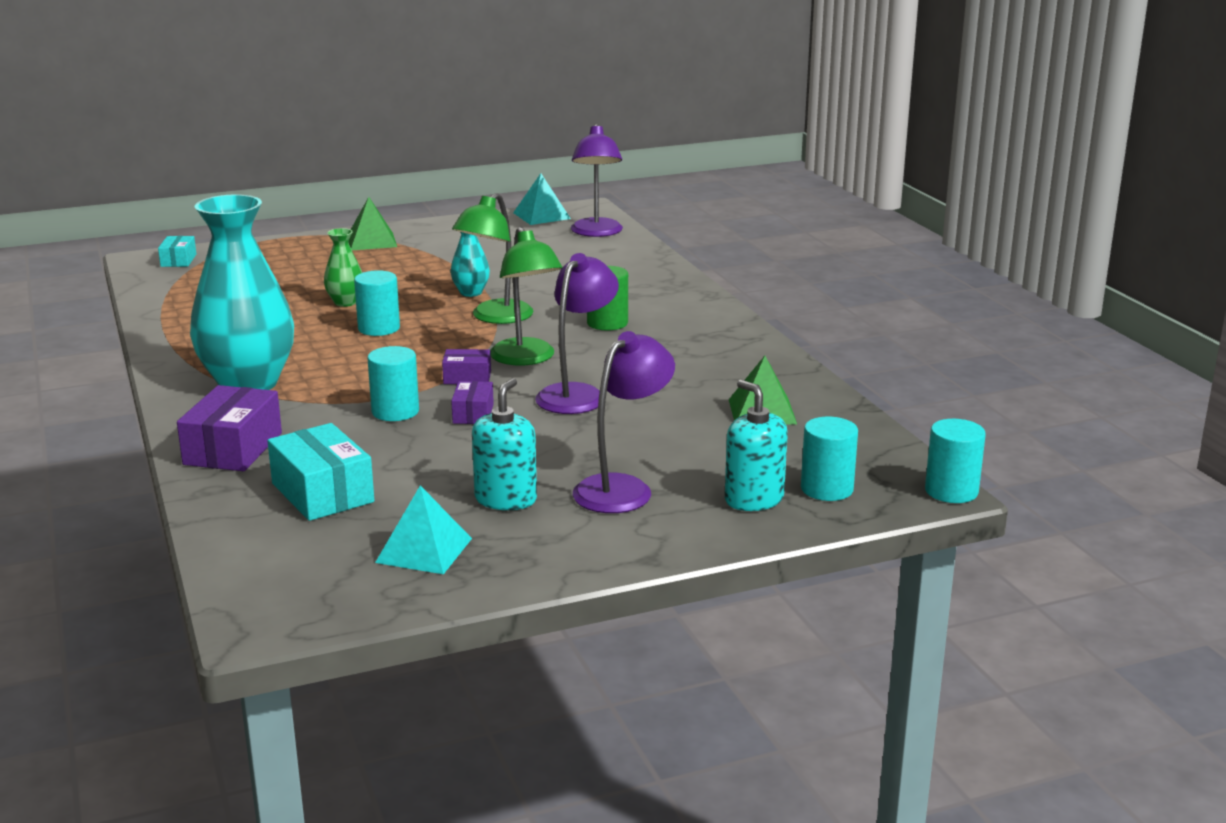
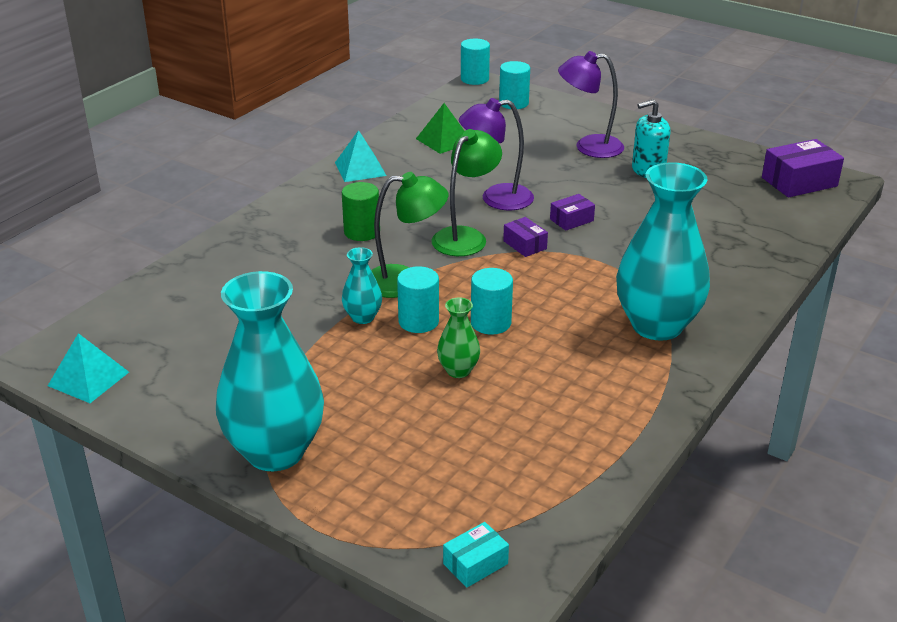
camera: 125 degrees left, 10 degrees up
(233, 448) = (736, 277): purple box -> purple box (799, 182)
(322, 493) = (727, 221): turquoise box -> none
(371, 241) = (275, 451): green pyramid -> turquoise vase
(395, 411) = (608, 247): turquoise cylinder -> turquoise cylinder (418, 321)
(424, 550) = (724, 170): turquoise pyramid -> turquoise pyramid (360, 169)
(596, 232) = (127, 321): purple lamp -> none
(754, 499) = (550, 115): turquoise soap dispenser -> none

